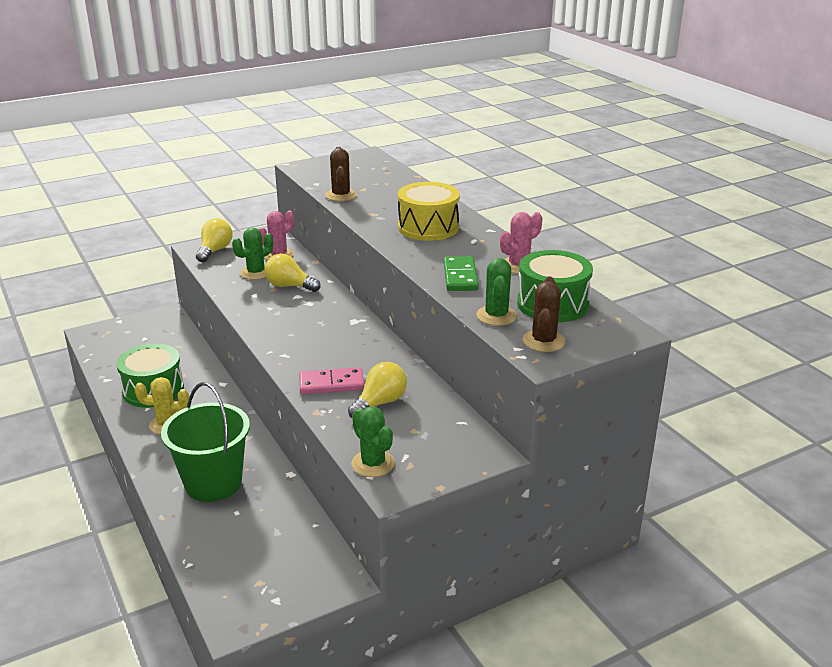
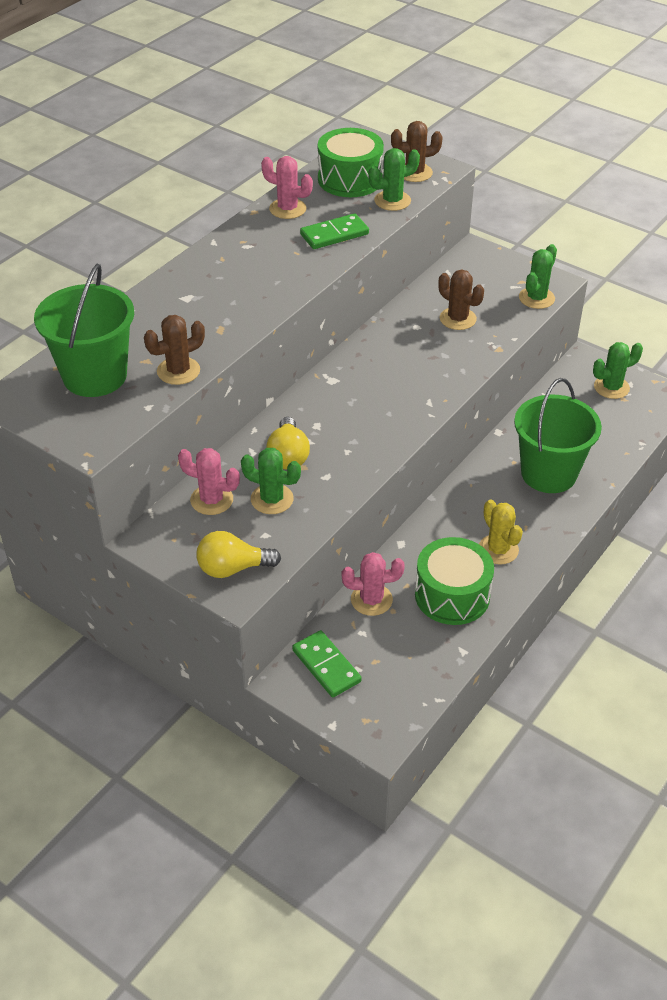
camera: 115 degrees left, 15 degrees up
(160, 329) = (326, 666): none -> green domino
(188, 357) = (371, 600): none -> pink cactus
(282, 581) = (611, 387): none -> green cactus
(331, 384) = (453, 355): pink domino -> none
(363, 174) = (95, 376): none -> green bucket
(380, 403) = (458, 319): yellow light bulb -> brown cactus
(428, 227) = (234, 281): yellow drum -> none

